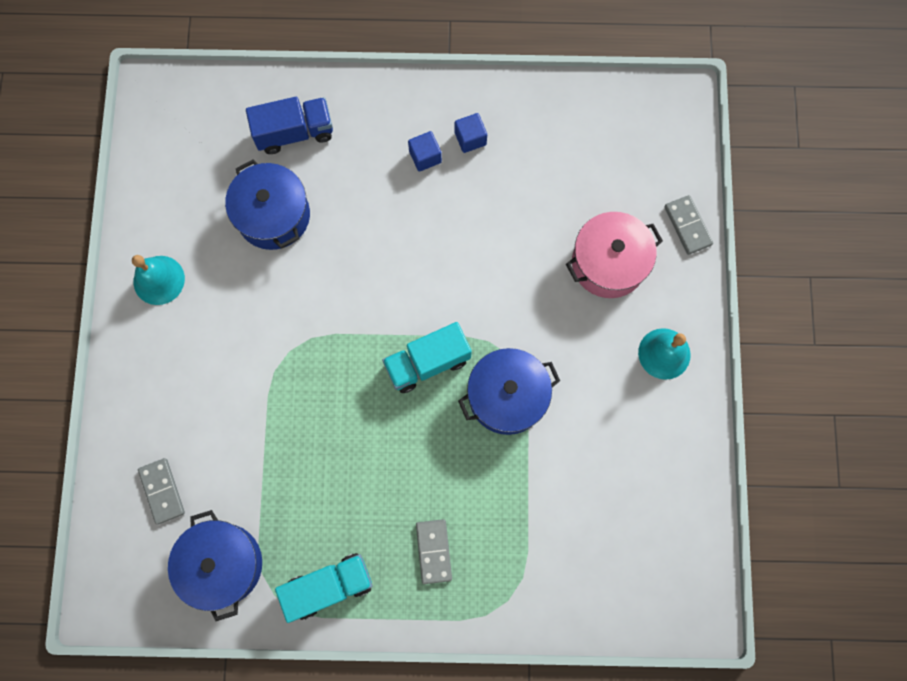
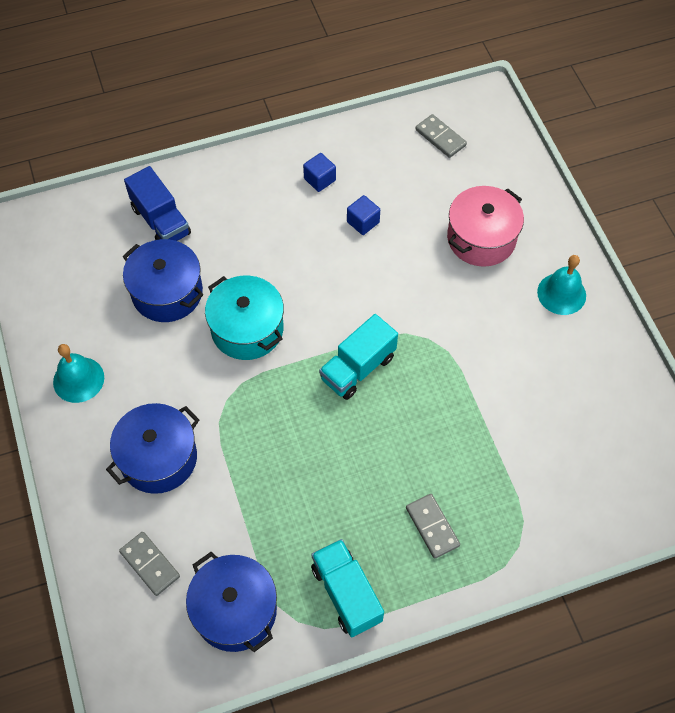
camera: 20 degrees left, 15 degrees down
(294, 133) = (161, 221): blue truck -> blue truck turned 90 degrees clockwise
(329, 586) = (346, 593): turquoise truck -> turquoise truck turned 75 degrees counterclockwise
(336, 282) = (247, 329): none -> turquoise pot
(425, 156) = (286, 205): blue cube -> blue cube (363, 222)
(507, 396) = (441, 372): blue pot -> blue pot (158, 458)
(687, 226) = (534, 190): grey domino -> grey domino (440, 138)

